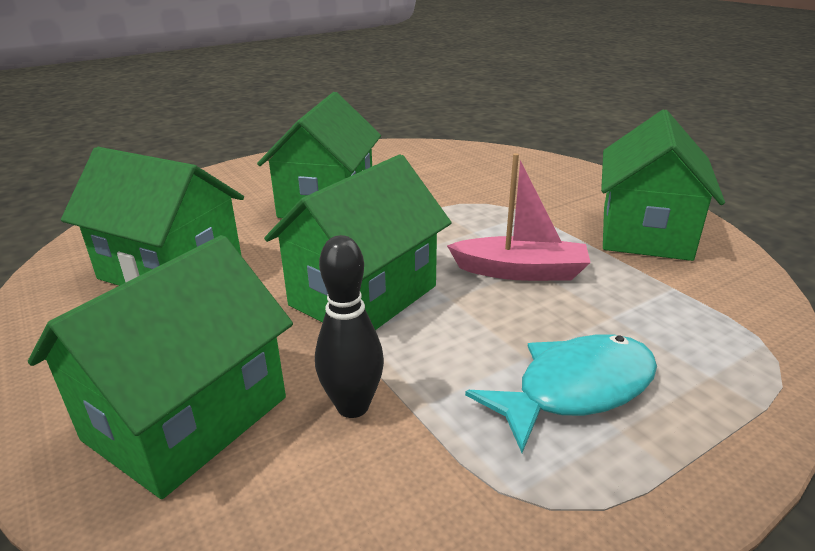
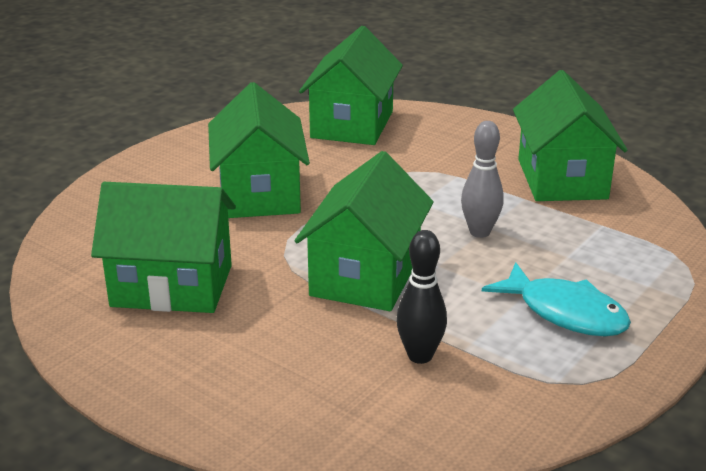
camera: 20 degrees left, 0 degrees up
(187, 418) = (306, 389): green house -> green house (352, 124)
(520, 271) = (480, 232): pink boat -> grey bowling pin
(575, 389) = (565, 312): turquoise fish -> turquoise fish turned 90 degrees clockwise

